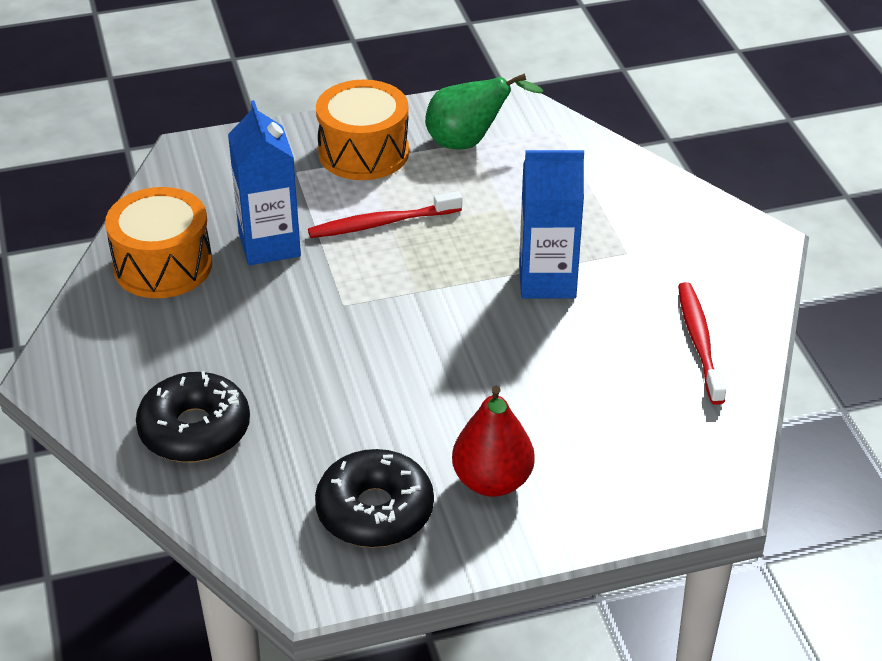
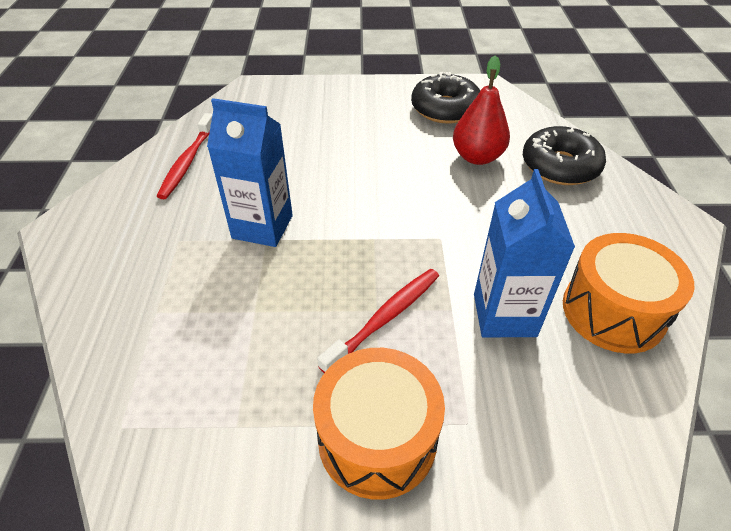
camera: 165 degrees left, 5 degrees up
(381, 223) = (385, 318): red toothbrush -> red toothbrush turned 45 degrees counterclockwise
(468, 142) = (241, 425): green pear -> none
(492, 481) = (372, 111): red pear -> red pear (477, 157)

